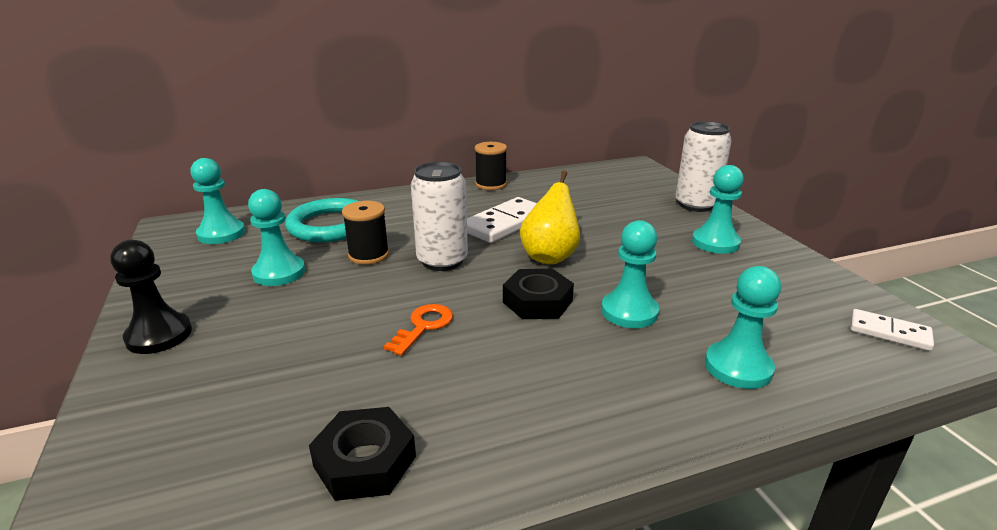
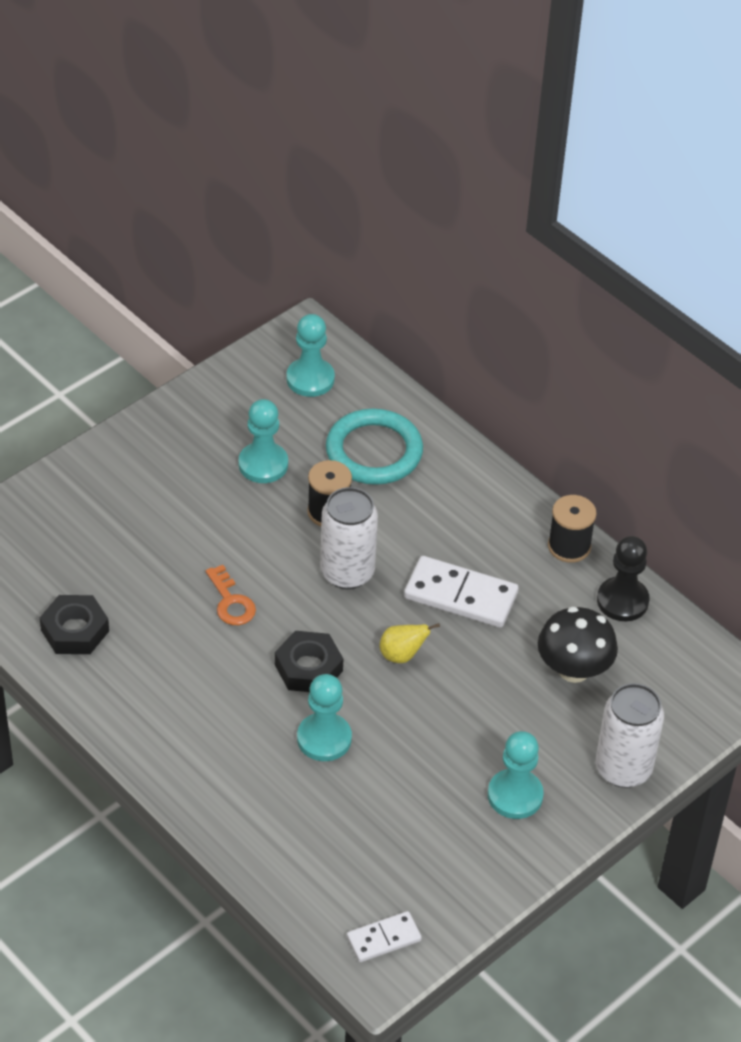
camera: 65 degrees right, 20 degrees up
(159, 335) = (141, 447): black pawn -> black pawn (622, 601)
(423, 326) = (231, 602): orange key -> orange key turned 60 degrees clockwise
(550, 256) = (402, 655): yellow pear -> yellow pear, size x0.59
(600, 202) = (573, 669): none -> black mushroom
(738, 367) = (272, 824): turquoise pawn -> none
(889, 332) = (383, 938): white domino -> white domino turned 60 degrees clockwise

